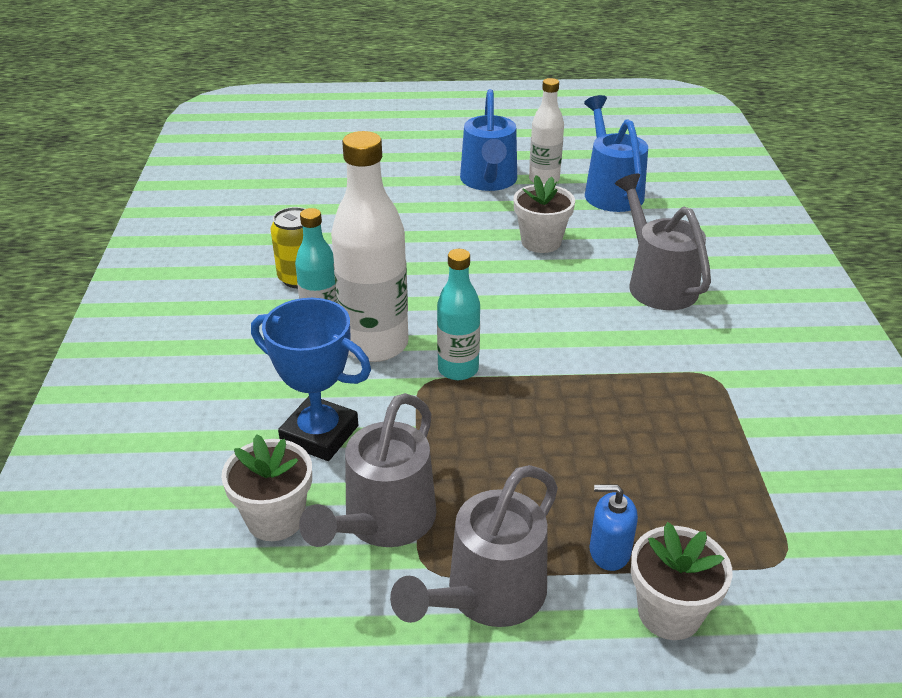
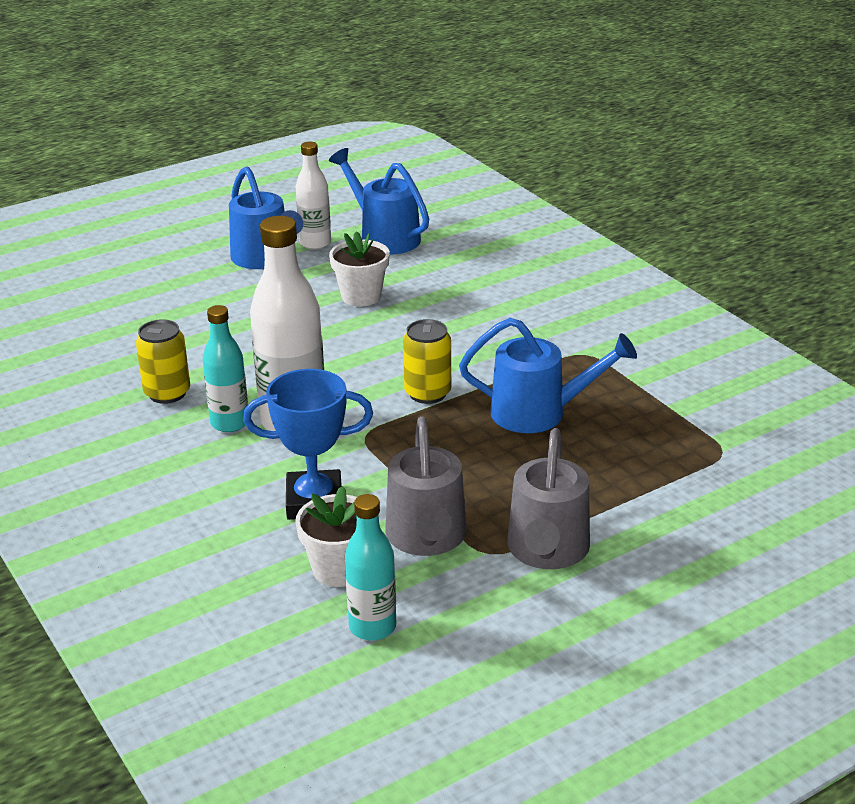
camera: 30 degrees left, 5 degrees down
(458, 369) = (383, 416): turquoise bottle -> turquoise bottle (372, 627)
(518, 361) = (427, 393): none -> yellow can
(609, 551) = (607, 492): blue soap dispenser -> none
(612, 426) = (540, 413): none -> blue watering can
(656, 283) = (486, 299): grey watering can -> none
(669, 613) = (676, 511): white flower pot -> none

